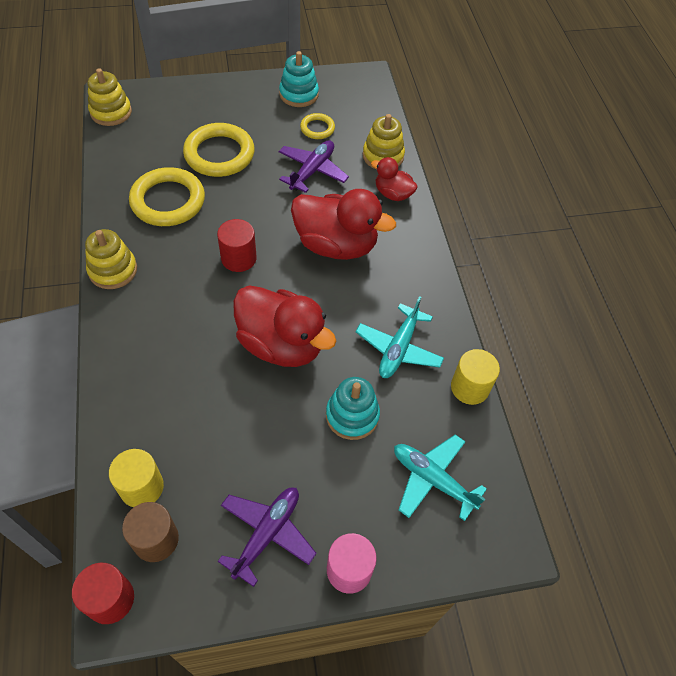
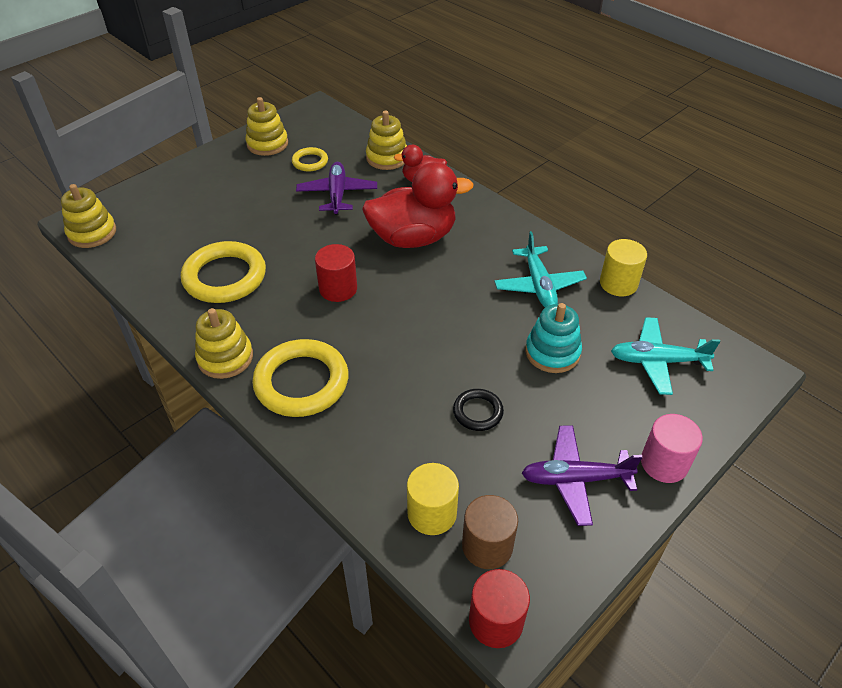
camera: 30 degrees left, 10 degrees down
(219, 154) = (238, 219): yellow ring -> yellow ring (301, 382)
(247, 429) = (478, 412): none -> black ring
(267, 534) = (575, 479): purple plane -> purple plane turned 90 degrees counterclockwise
(281, 344) = (442, 333): red duck -> none
(299, 94) = (267, 144): turquoise stacking toy -> yellow stacking toy

